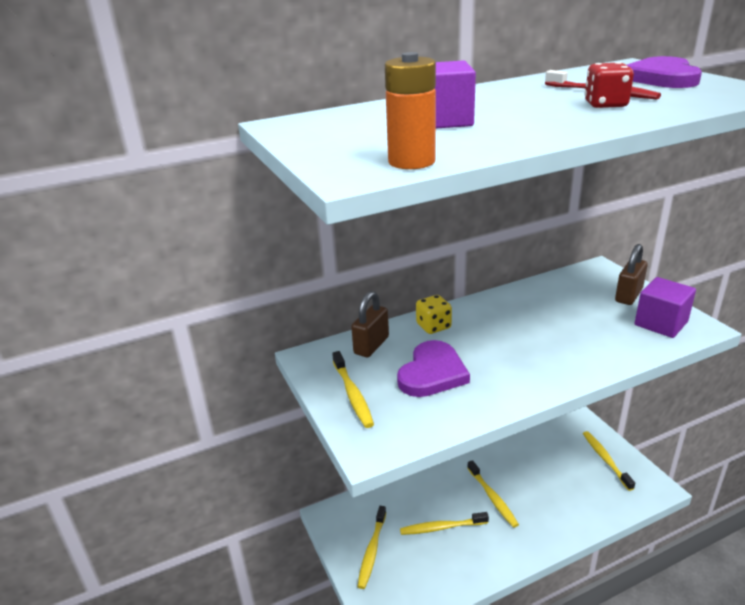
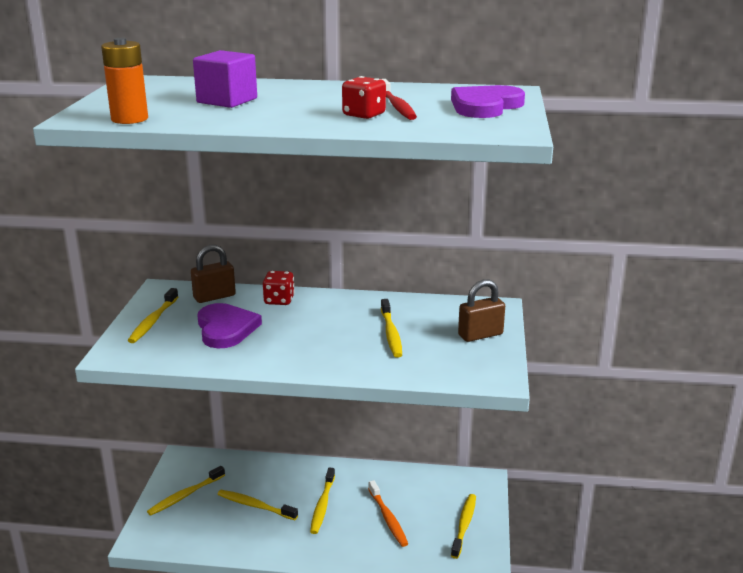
camera: 30 degrees right, 5 degrees down
(432, 373) = (226, 329): purple heart -> purple heart turned 75 degrees counterclockwise
(433, 326) = (279, 300): yellow dice -> red dice
(550, 482) = (388, 518): none -> orange toothbrush
(568, 320) = (391, 333): none -> yellow toothbrush
(661, 323) = (467, 364): purple cube -> none

